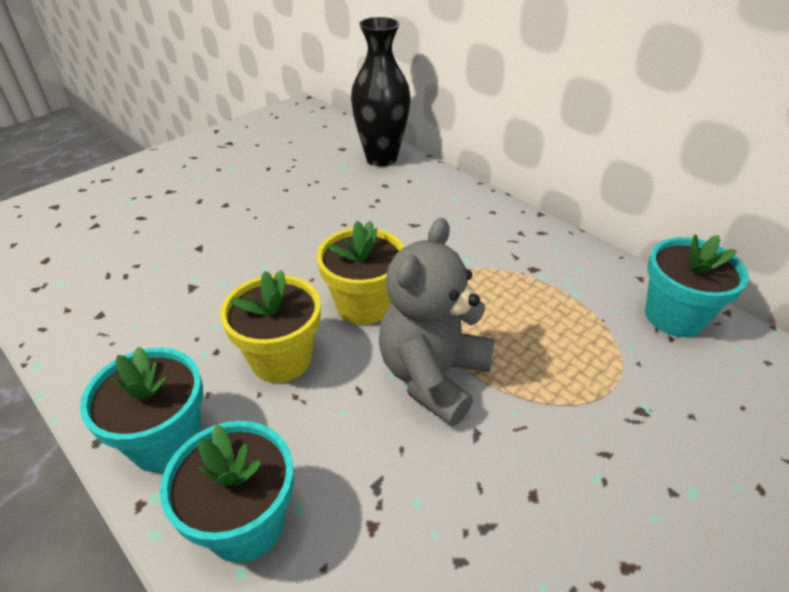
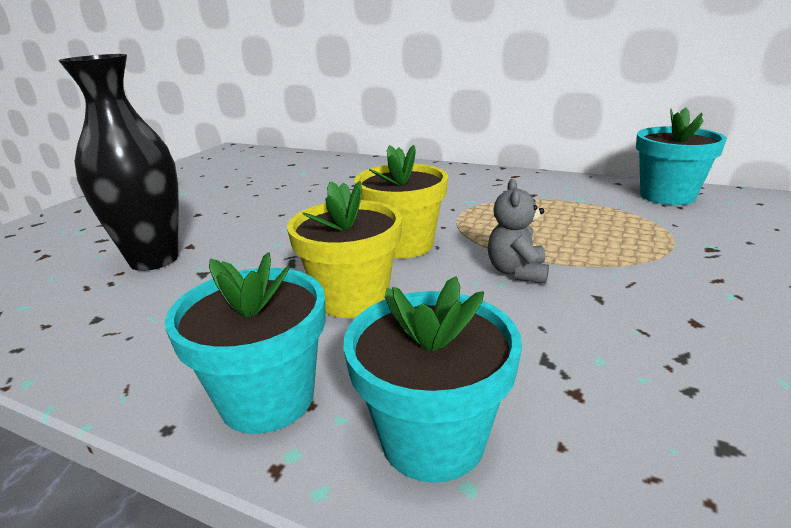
camera: 20 degrees left, 15 degrees down
(381, 158) = (334, 163): black vase -> black vase (154, 259)
(433, 376) = (517, 272): grey teddy bear -> grey teddy bear, size x0.52

